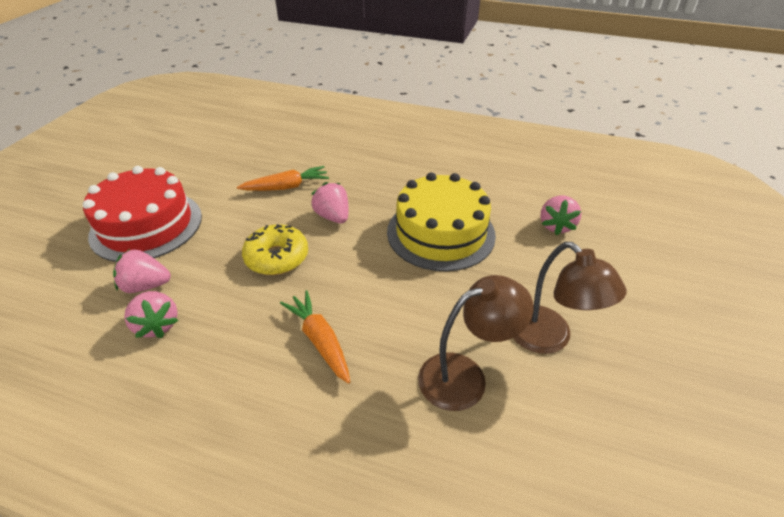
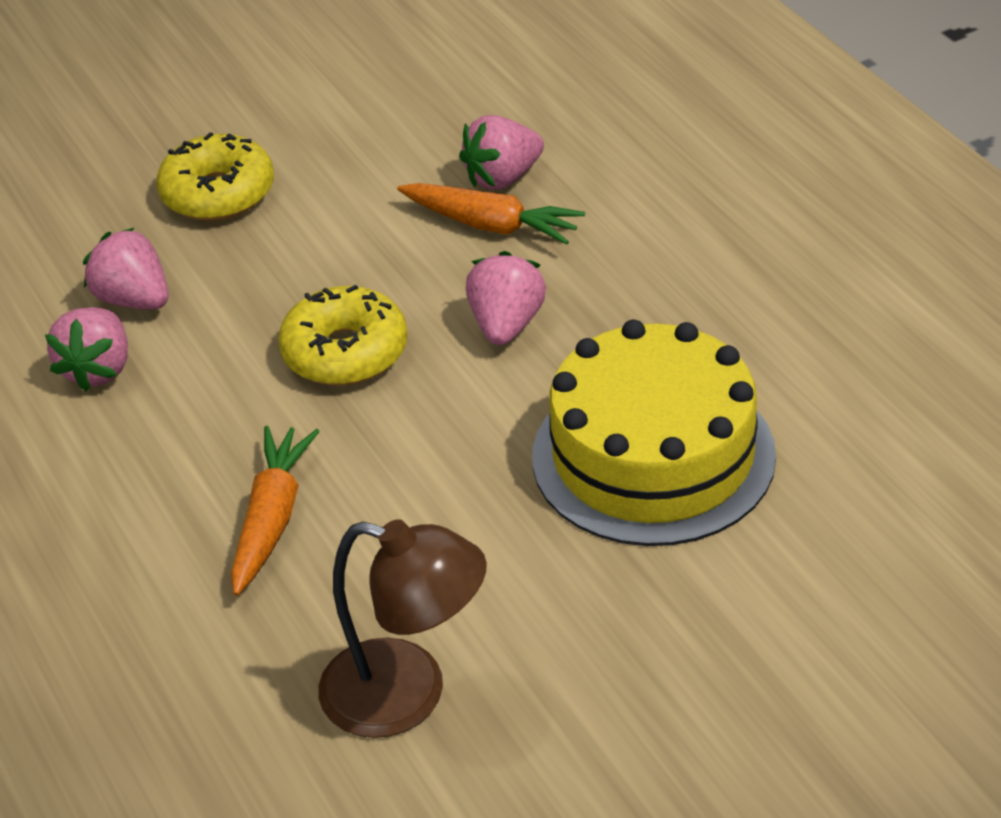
camera: 45 degrees right, 0 degrees up
(146, 225) = (218, 193): red cake -> yellow donut
(549, 338) = (601, 730): brown lamp -> none
(556, 226) = (892, 565): pink strawberry -> pink strawberry (503, 178)

